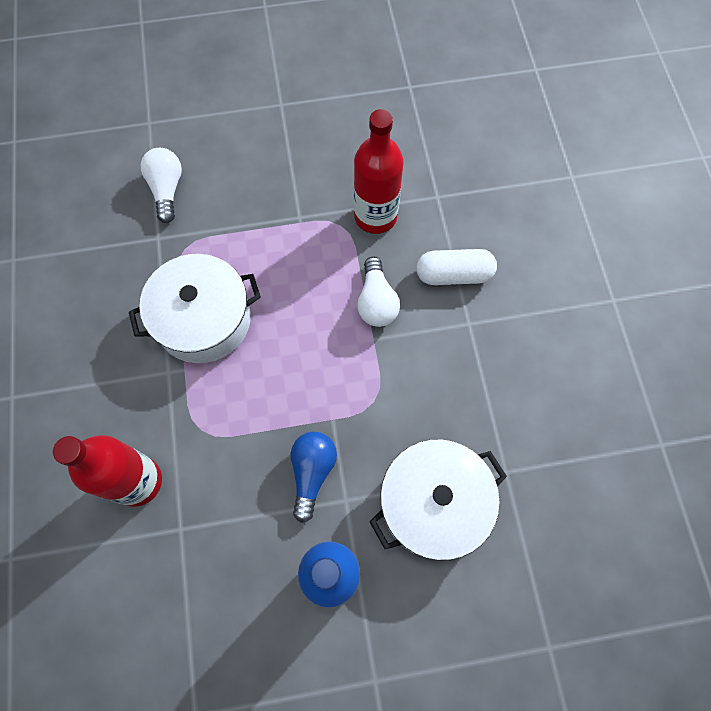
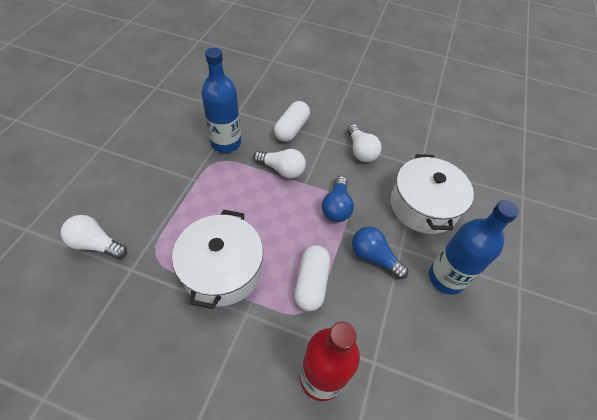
camera: 65 degrees left, 15 degrees down
(238, 418) = (311, 283): none -> white capsule
(360, 394) = (336, 207): none -> blue light bulb
(375, 216) = (226, 143): red bottle -> blue bottle
(476, 379) = (361, 151): none -> white light bulb

